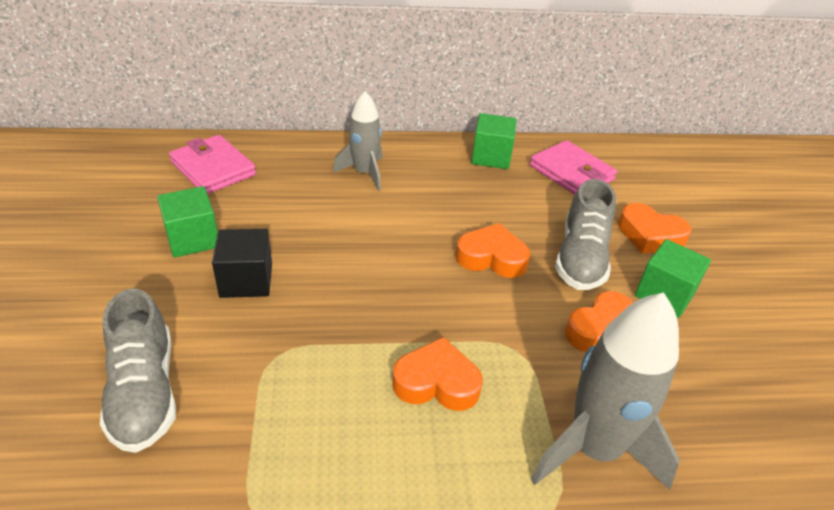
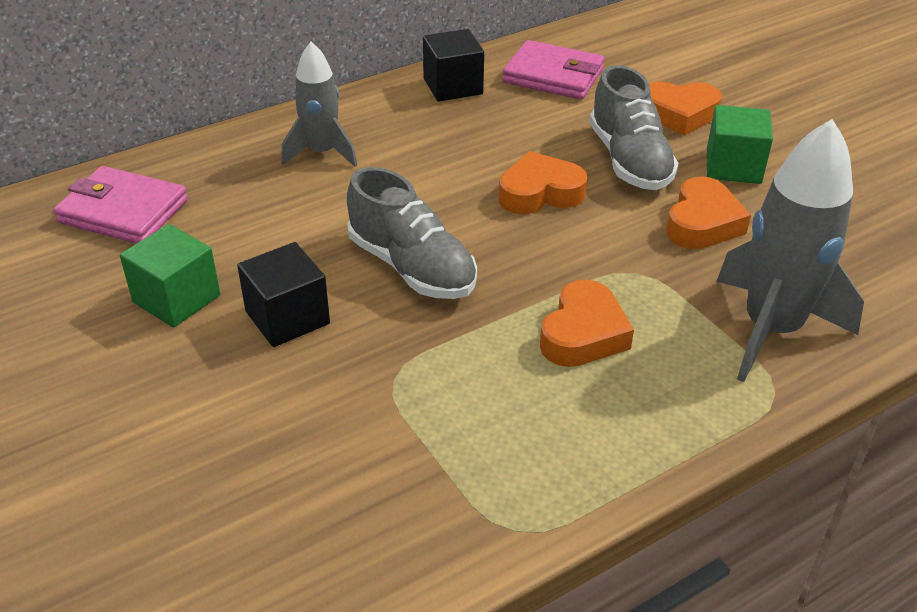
camera: 25 degrees left, 0 degrees up
(144, 392) = (278, 474): grey shoe -> grey shoe (412, 267)
(436, 382) = (583, 334): orange heart -> orange heart turned 135 degrees clockwise
(491, 157) = (453, 86): green cube -> black cube

